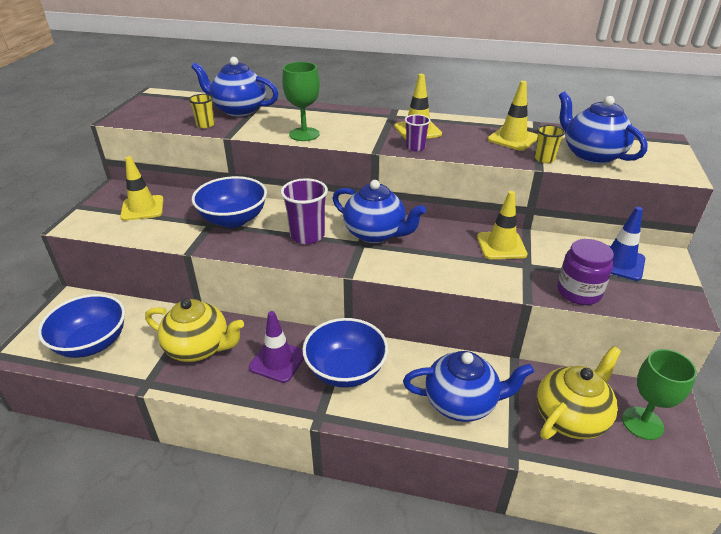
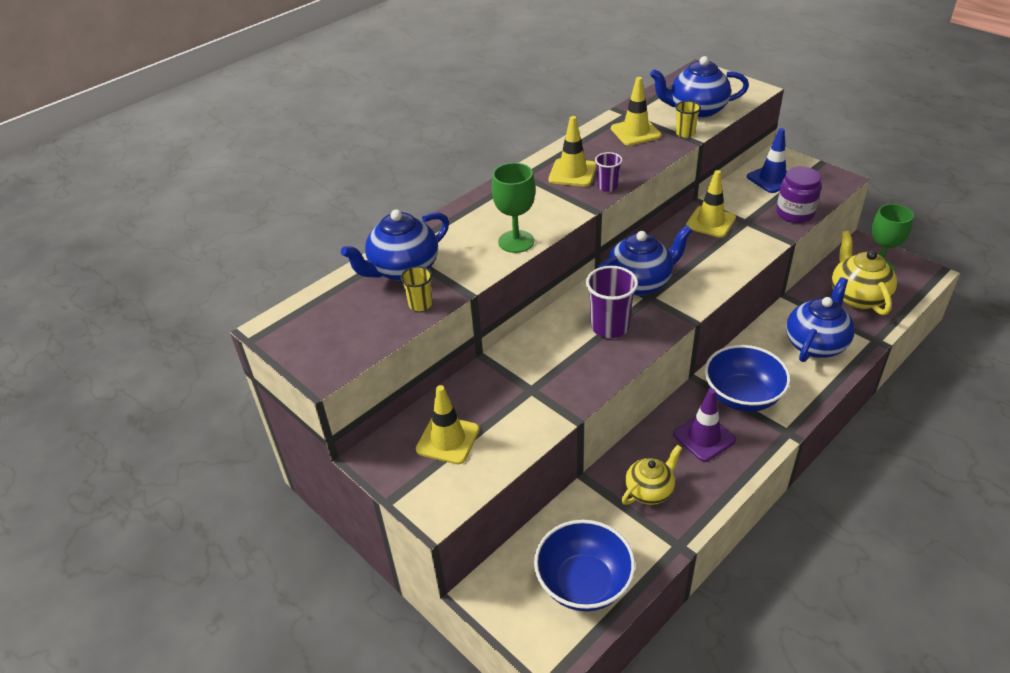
camera: 55 degrees left, 5 degrees up
(199, 348) = (650, 490): yellow teapot -> yellow teapot, size x0.66
(233, 219) = (536, 370): blue bowl -> none

